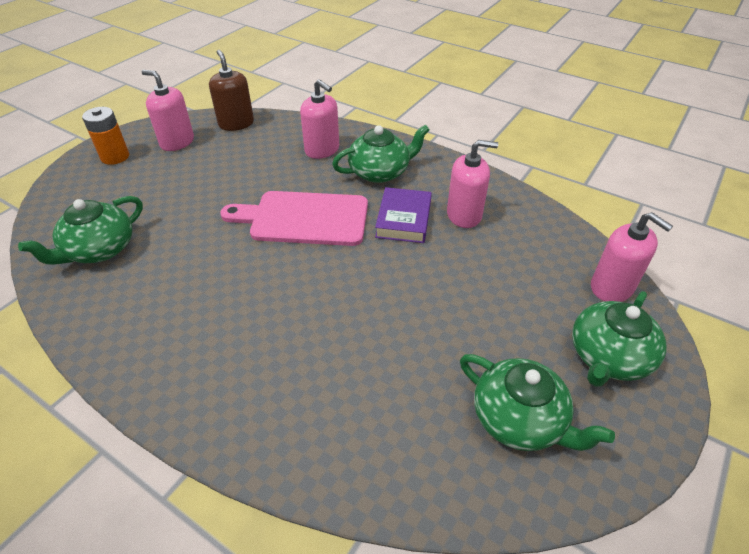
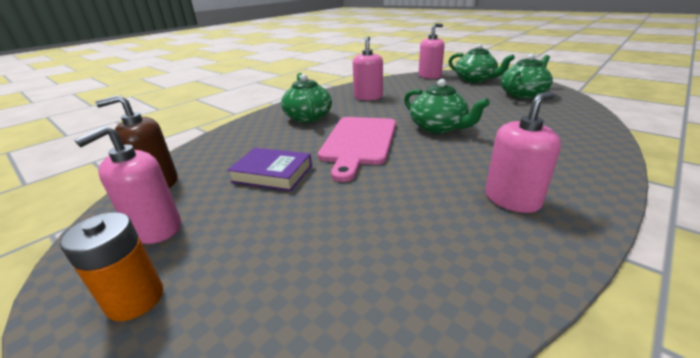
camera: 80 degrees left, 15 degrees down
(99, 250) = (393, 273): green teapot -> green teapot (439, 127)
(322, 150) = (259, 137): pink soap dispenser -> pink soap dispenser (512, 199)
(403, 219) = (368, 111): purple book -> purple book (272, 173)

